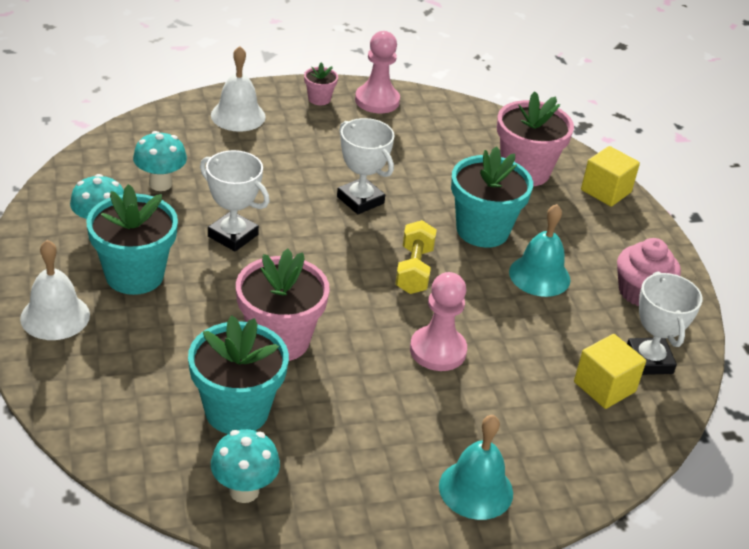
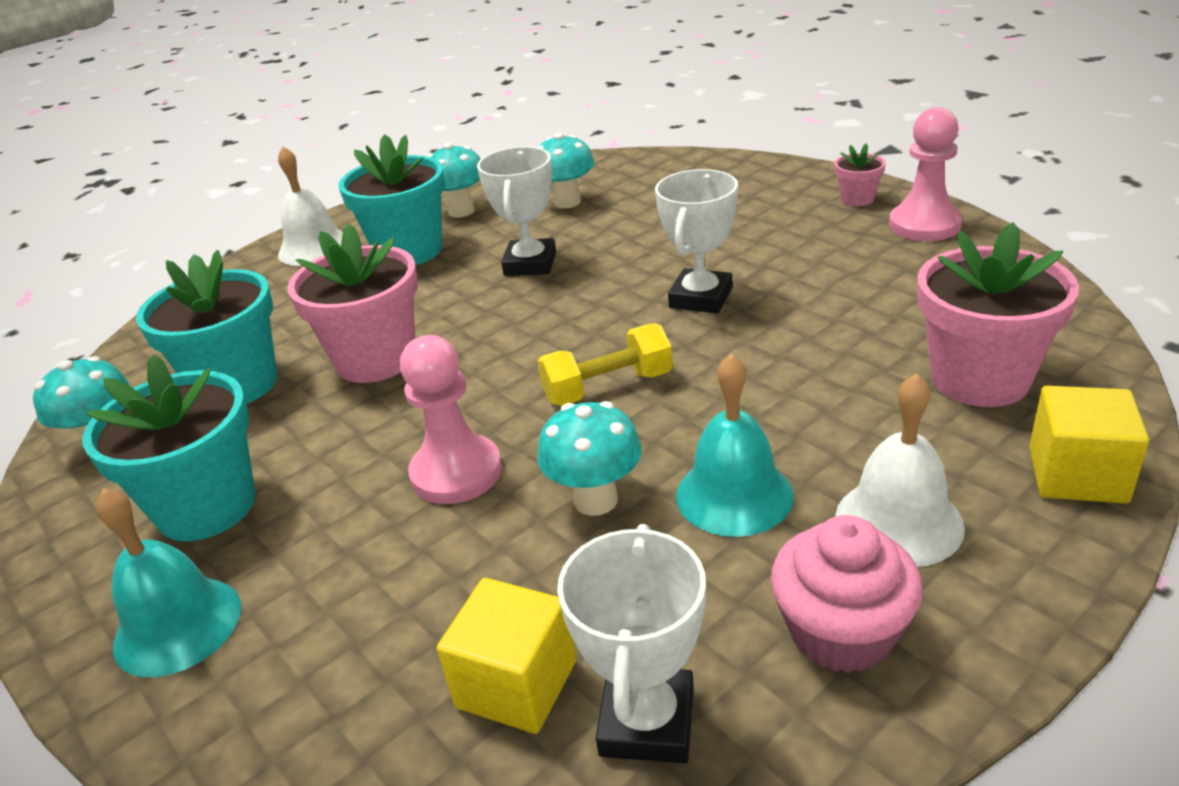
camera: 70 degrees right, 5 degrees down
(238, 115) = (743, 182): white bell -> white bell (898, 521)
(482, 230) = (771, 402): turquoise flower pot -> turquoise flower pot (207, 507)
(505, 315) = (595, 500): none -> turquoise mushroom
(649, 360) = (647, 722): white trophy -> white trophy turned 45 degrees counterclockwise

